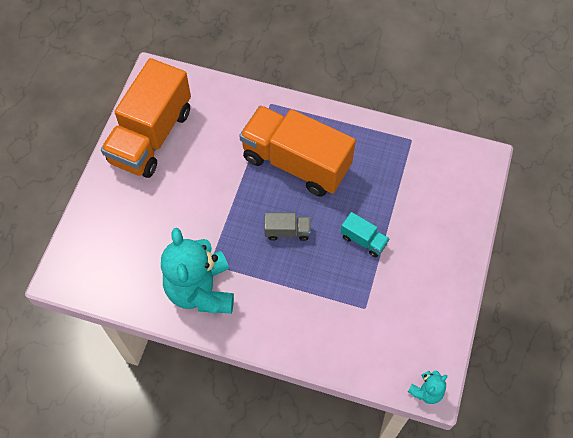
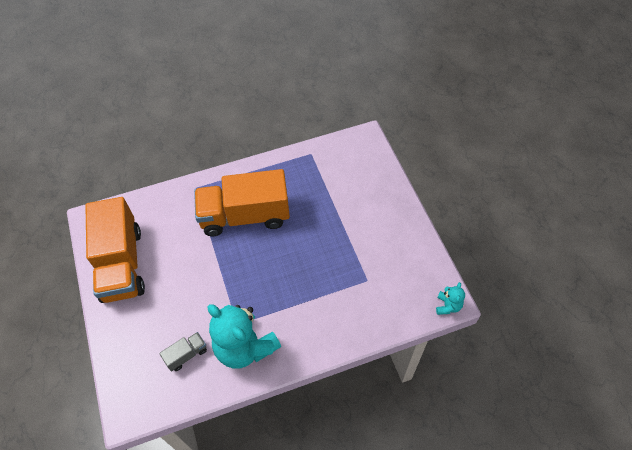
camera: 35 degrees left, 5 degrees down
(287, 231) = (275, 265): grey truck -> grey truck (186, 355)
(363, 240) = (331, 237): turquoise truck -> none

